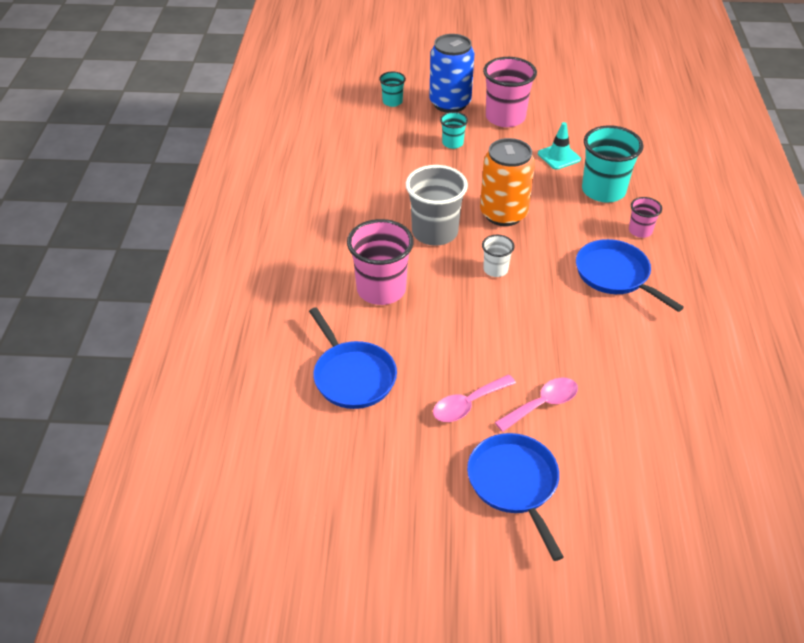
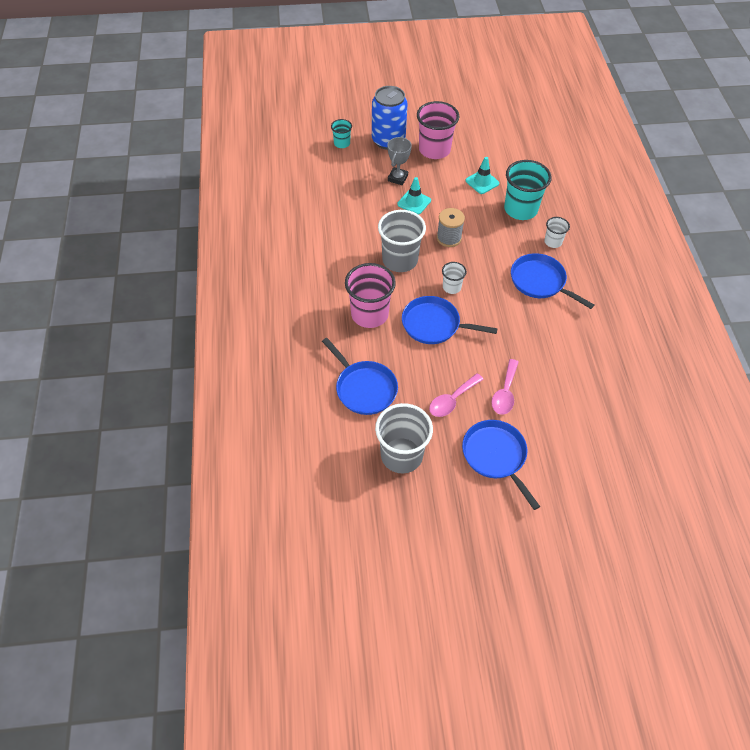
camera: 10 degrees left, 10 degrees up
(383, 466) = (401, 455): none -> grey cup
(452, 143) = (397, 178): turquoise cup -> grey trophy
(463, 310) = (434, 325): none -> blue pan
(467, 171) = (414, 202): none -> turquoise traffic cone
(503, 214) = (449, 238): orange can -> grey spool
(542, 404) = (505, 393): pink spoon -> pink spoon turned 150 degrees clockwise
(640, 231) = (553, 242): pink cup -> white cup

